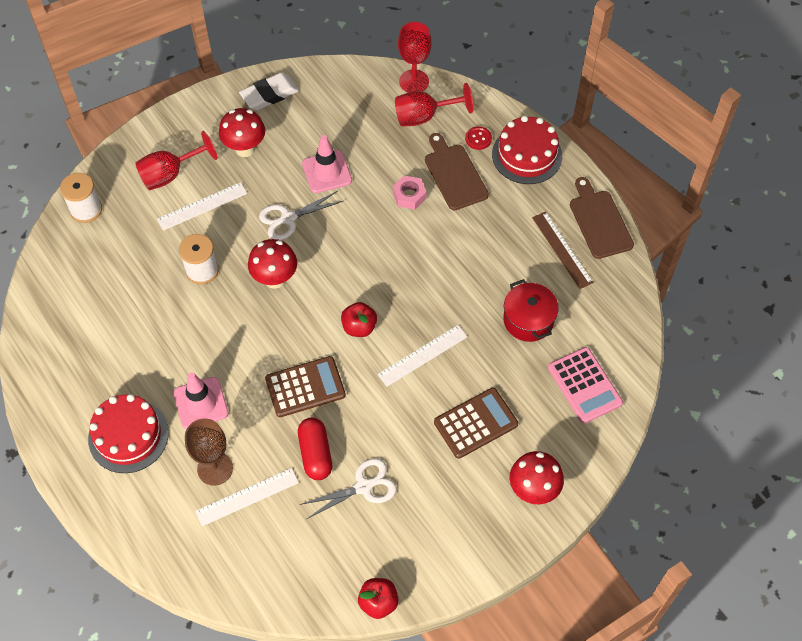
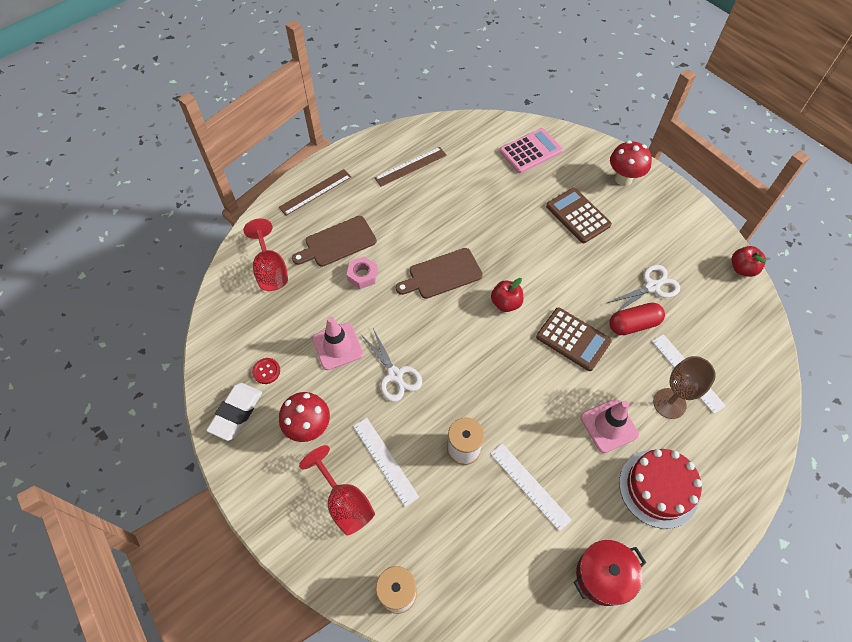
camera: 95 degrees left, 0 degrees up
(269, 94) = (236, 413): white eraser -> white eraser turned 60 degrees clockwise
(275, 279) = (465, 378): red mushroom -> none
(305, 387) = (573, 339): brown calculator -> brown calculator turned 150 degrees clockwise
(364, 486) = (652, 286): white scissors -> white scissors turned 90 degrees clockwise
(414, 81) = (227, 281): red goblet -> none
(423, 355) = (525, 254): white ruler -> white ruler (529, 486)
(478, 139) = (297, 227): red button -> red button (266, 371)
(527, 155) = (315, 192): red cake -> brown ruler
(528, 320) = (479, 186): red pot -> red pot (603, 576)
(599, 221) = (381, 144): brown cutting board -> brown cutting board (442, 274)

